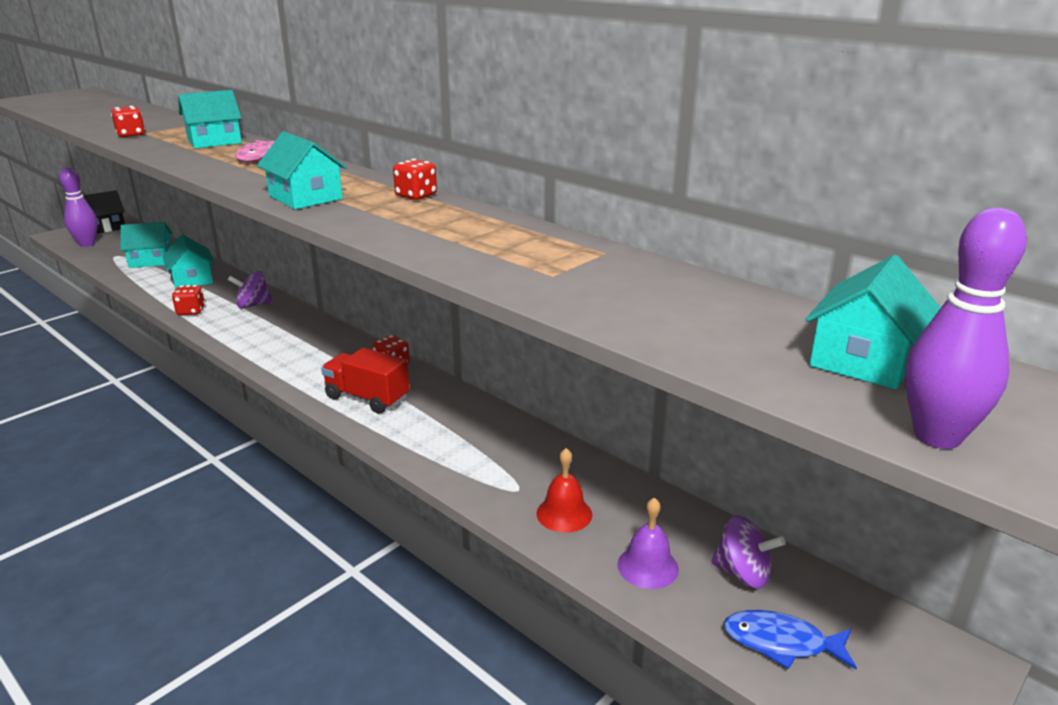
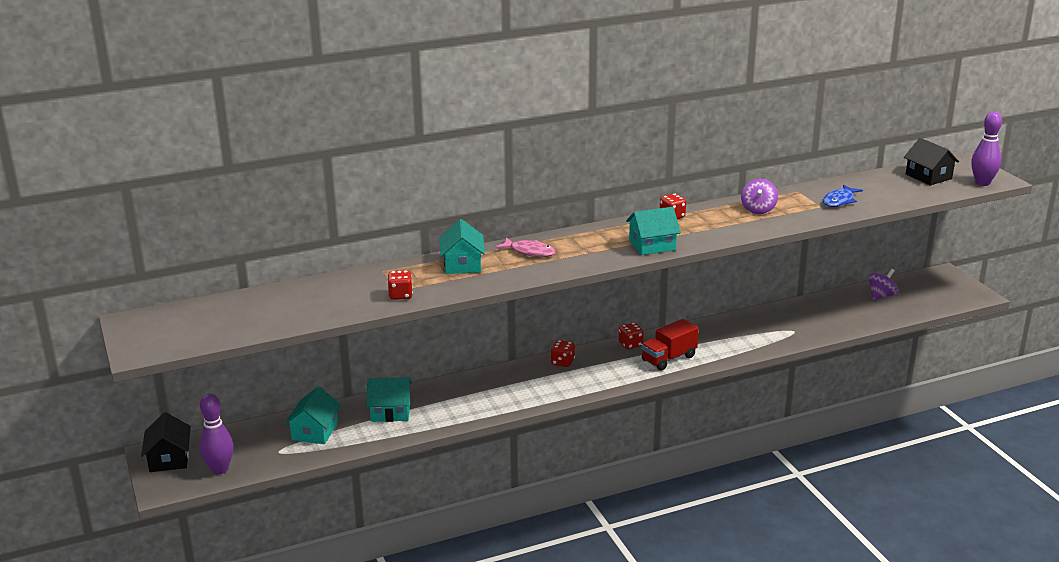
camera: 65 degrees left, 0 degrees up
(191, 311) = (467, 415): red dice -> red dice (562, 362)
(253, 305) = (478, 386): purple spinning top -> purple spinning top (758, 209)
(564, 513) = (820, 324): red bell -> none
(648, 566) = (868, 314): purple bell -> none
(781, 642) = (923, 301): blue fish -> blue fish (839, 201)
(863, 359) = (928, 176): turquoise house -> black house

